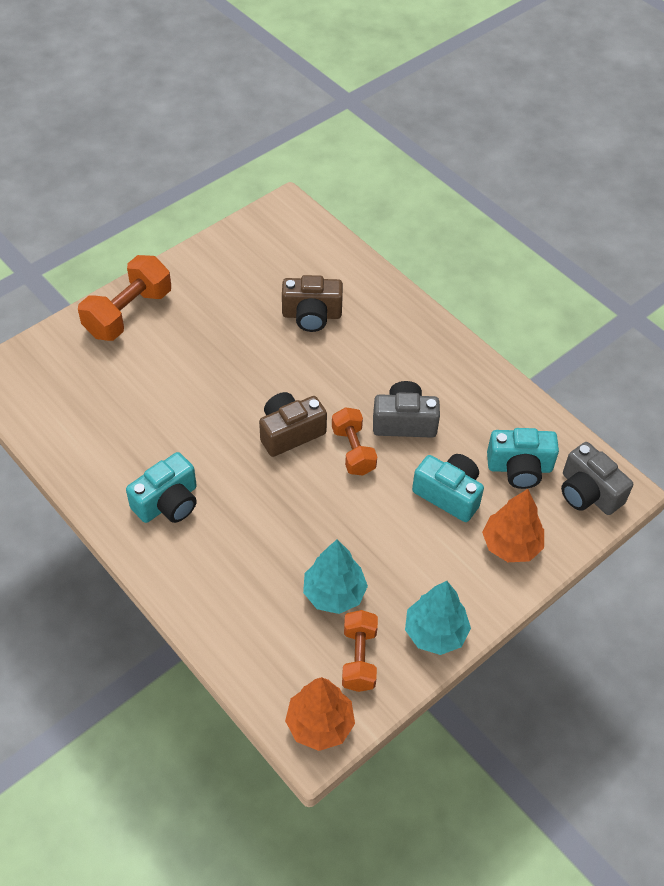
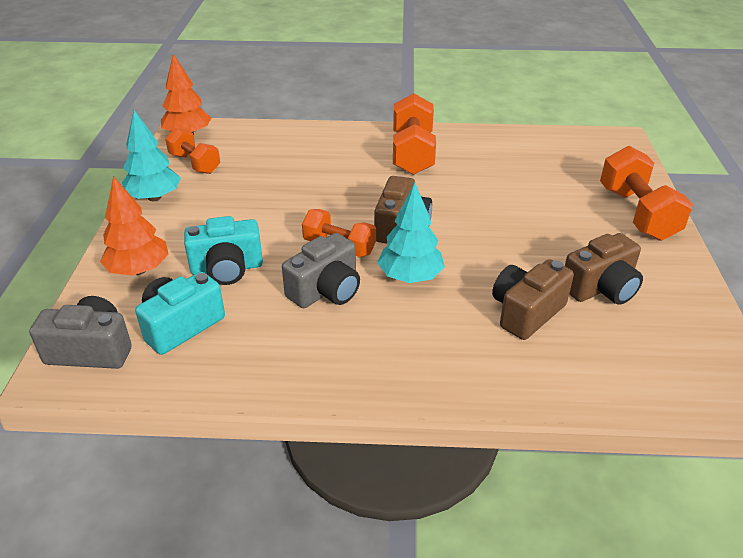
camera: 135 degrees right, 15 degrees down
(168, 502) = (412, 153): turquoise camera -> orange dumbbell
(247, 293) = (601, 288): none -> brown camera
(334, 593) = (247, 177): turquoise tree -> turquoise tree (410, 277)

